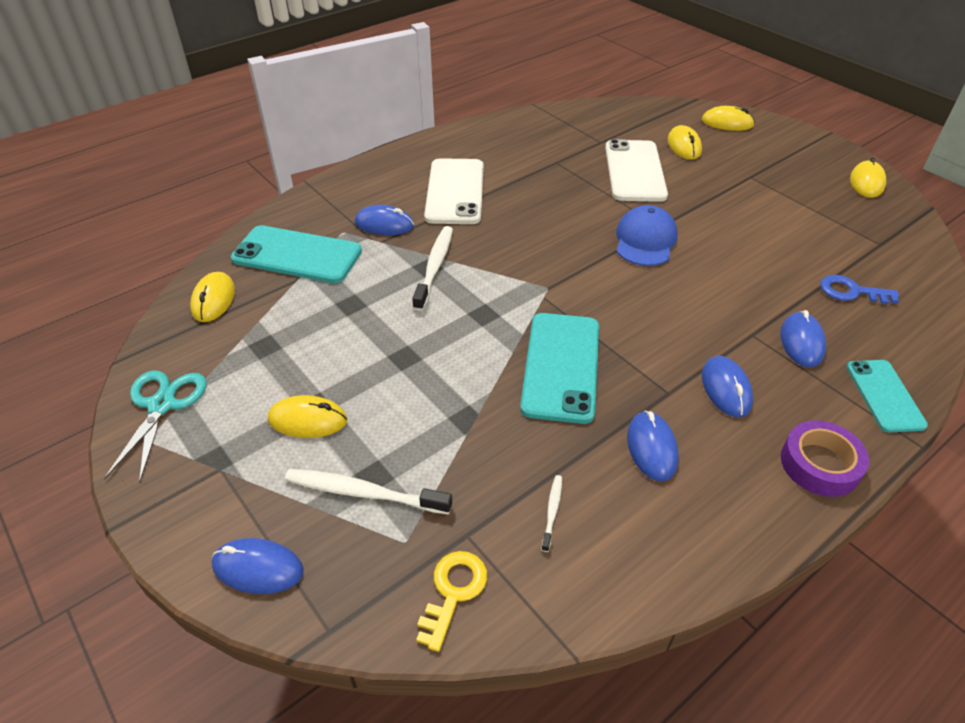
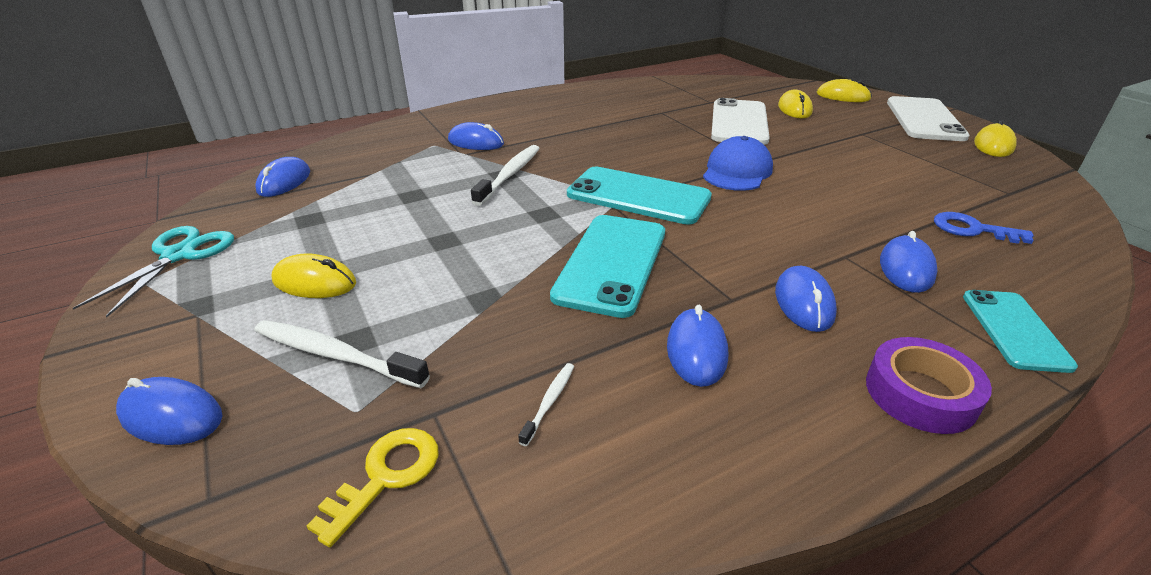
camera: 10 degrees right, 10 degrees down
(213, 300) = (284, 182): yellow mouse -> blue mouse
(297, 255) = (382, 157): turquoise phone -> turquoise phone (638, 196)
(455, 191) = (554, 125): white phone -> white phone (924, 119)

